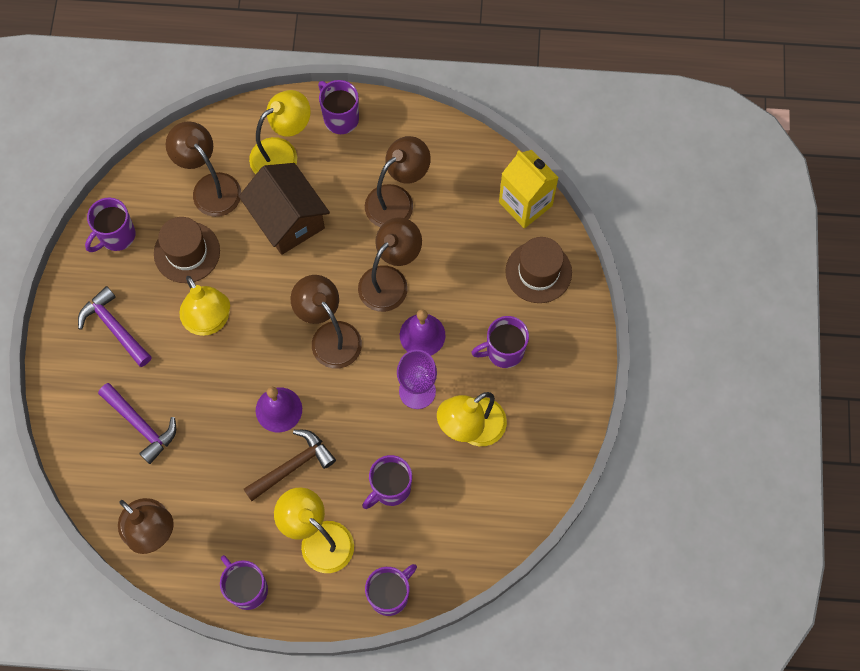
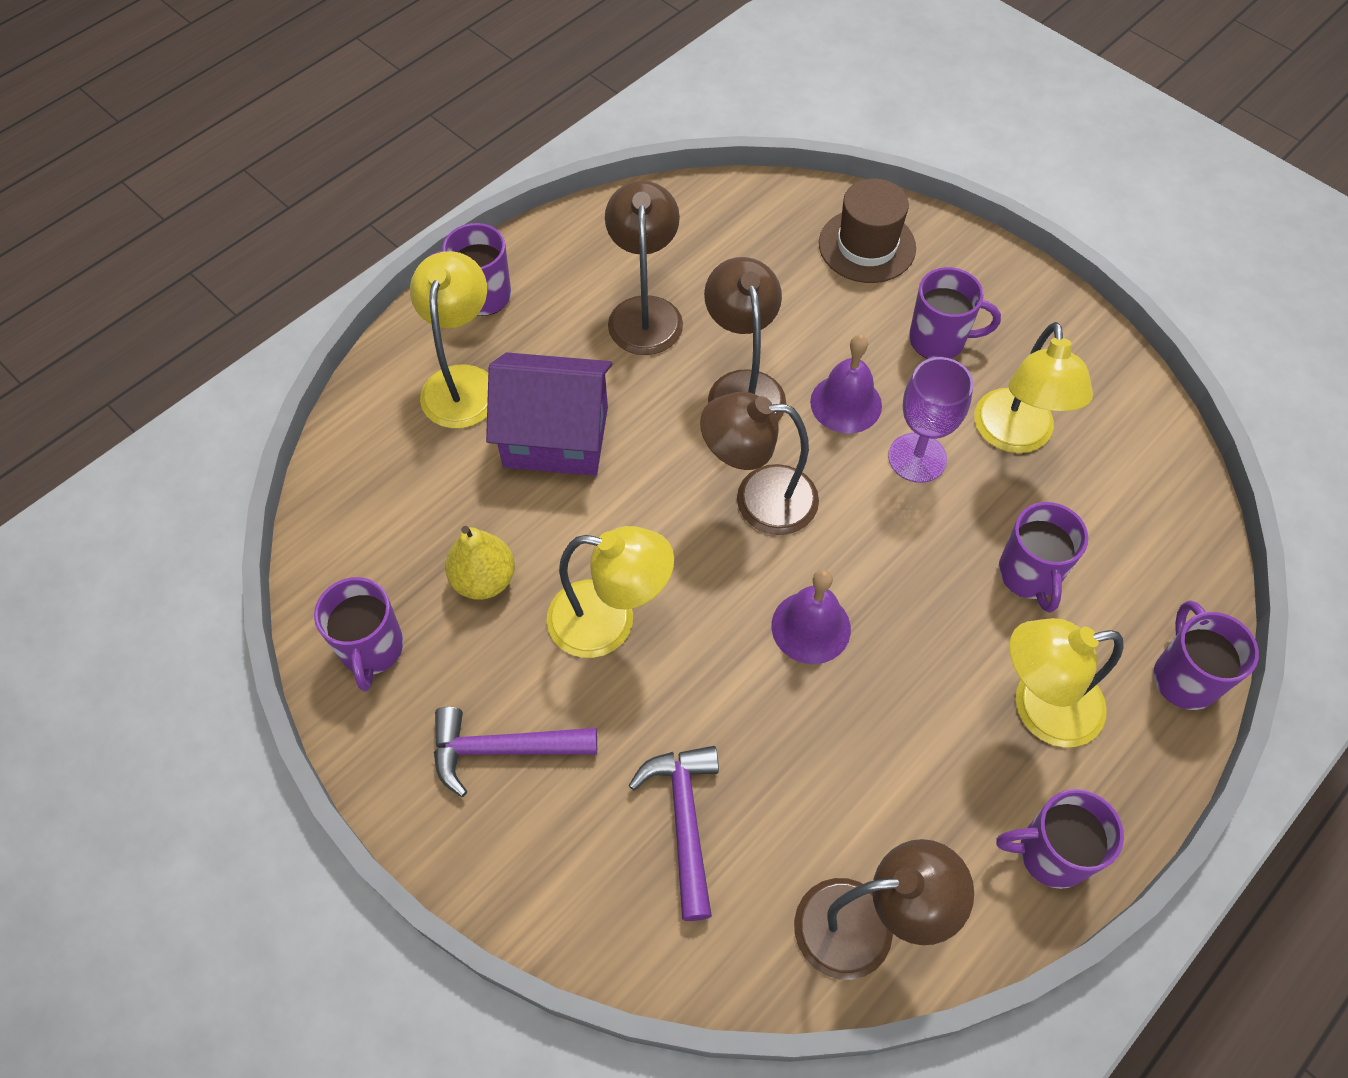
camera: 50 degrees left, 10 degrees down
(141, 425) = (684, 820): purple hammer -> purple hammer turned 90 degrees counterclockwise
(187, 252) = (484, 579): brown hat -> yellow pear
(210, 187) = (422, 489): brown lamp -> none
(287, 220) = (556, 437): brown house -> purple house
(293, 465) = (907, 666): brown hammer -> none
(503, 351) = (938, 340): purple mug -> purple mug turned 105 degrees counterclockwise
(525, 204) = (771, 203): yellow carton -> none

